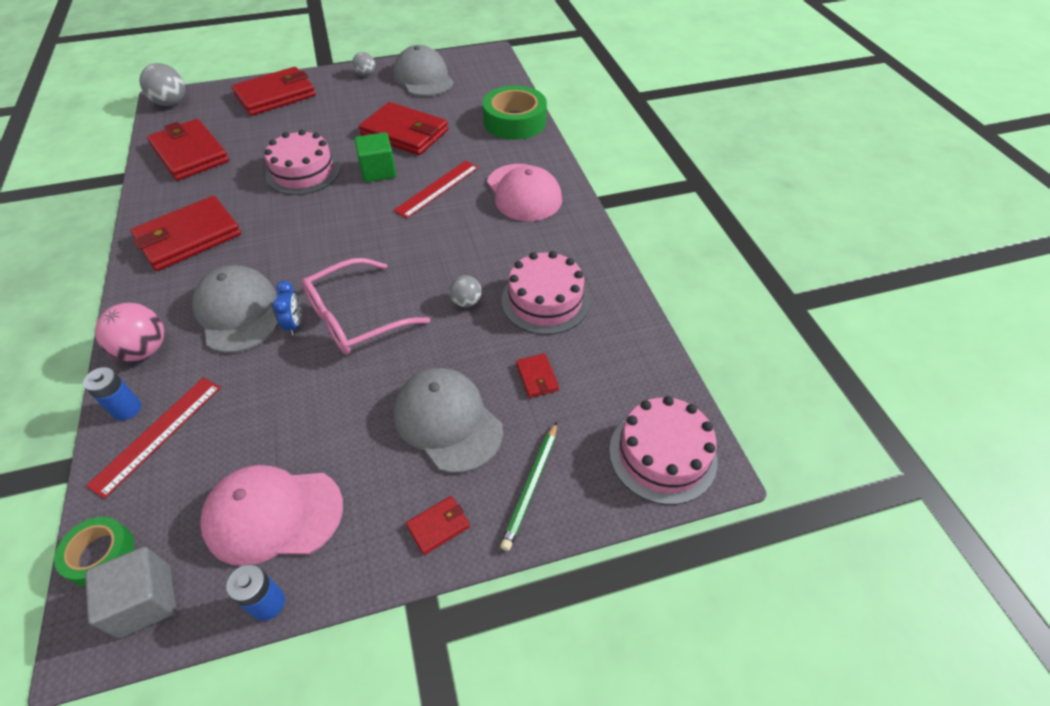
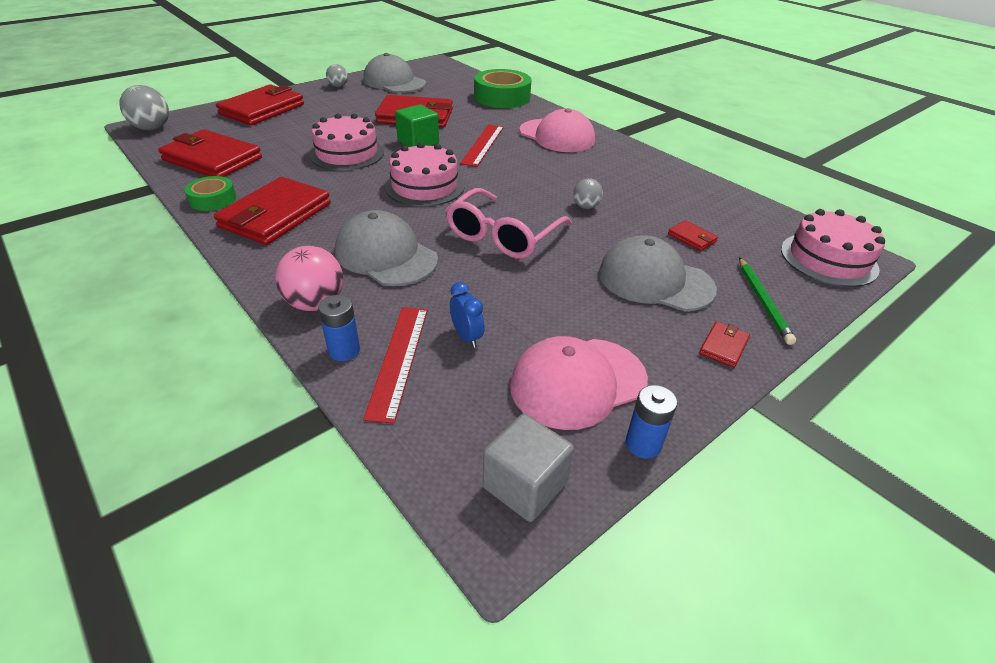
camera: 25 degrees left, 10 degrees down
(100, 554) = (437, 467): green tape -> green tape (213, 199)
(295, 324) = (452, 252): blue clock -> blue clock (467, 337)
(545, 300) = (646, 193): pink cake -> pink cake (424, 186)

